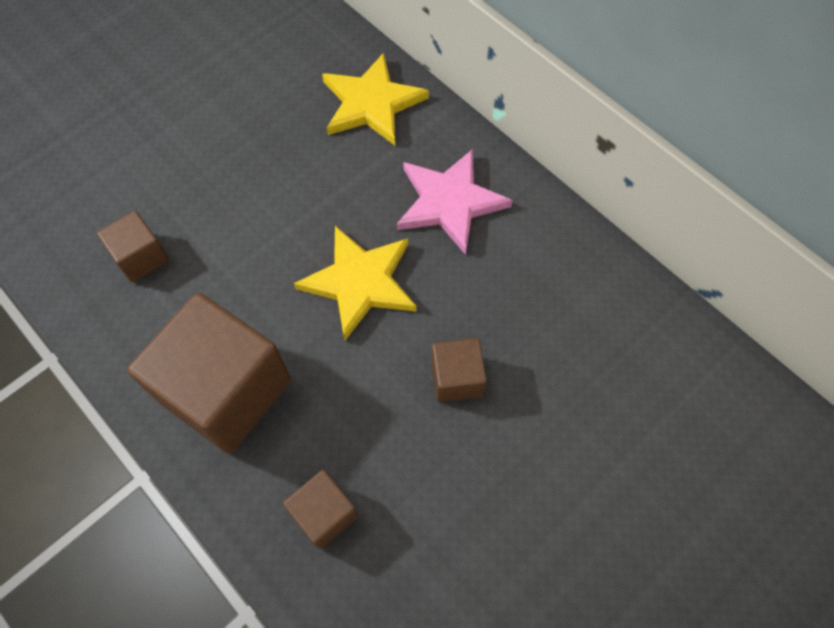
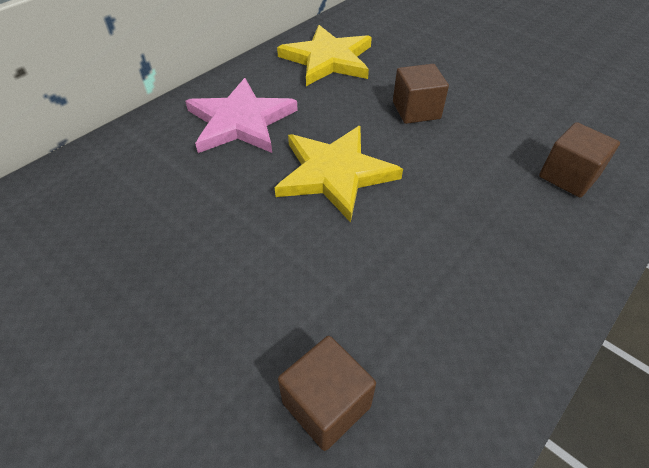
camera: 95 degrees left, 15 degrees down
(226, 391) = (486, 266): brown cube -> none
(371, 103) = (100, 183): yellow star -> yellow star (328, 59)

